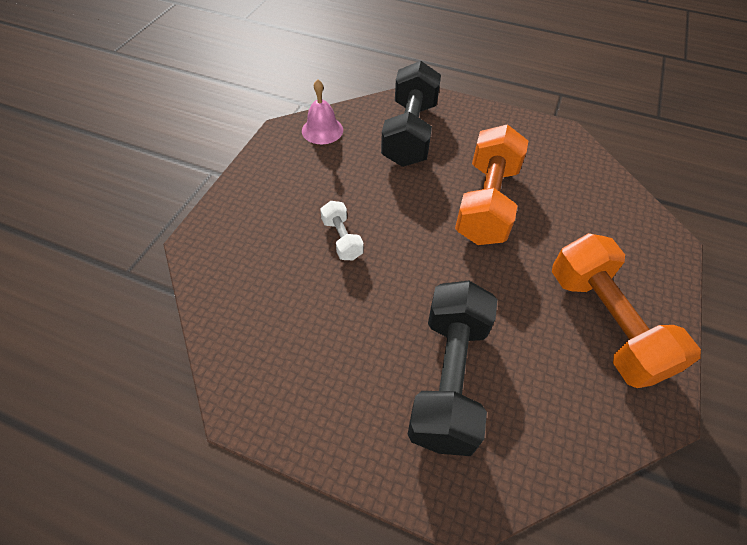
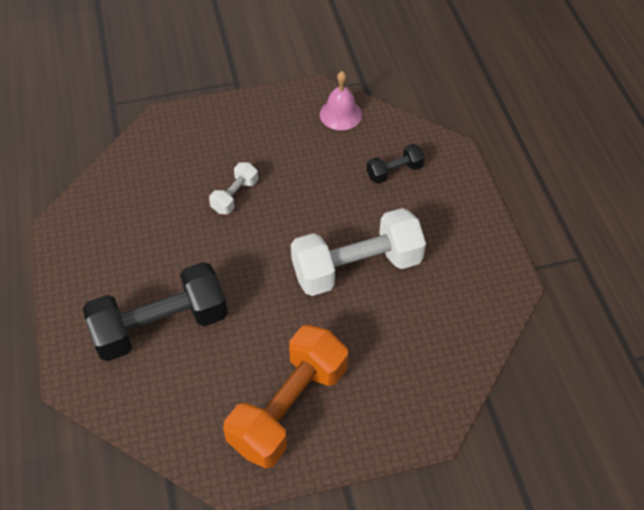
camera: 55 degrees right, 0 degrees up
(410, 133) = (394, 172): black dumbbell -> black dumbbell, size x0.48
(487, 203) = (357, 267): orange dumbbell -> white dumbbell

